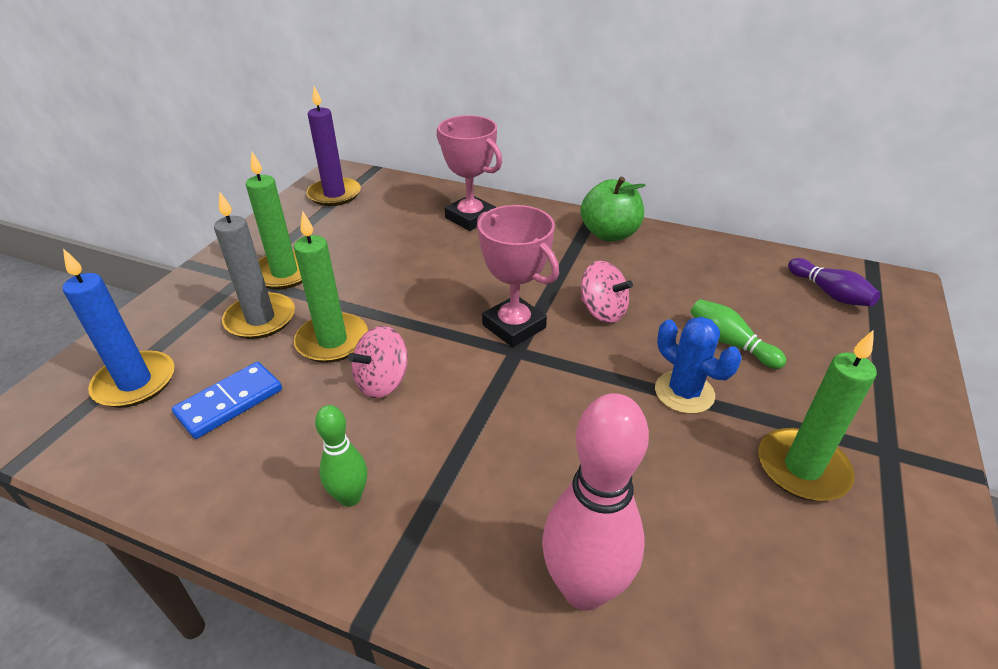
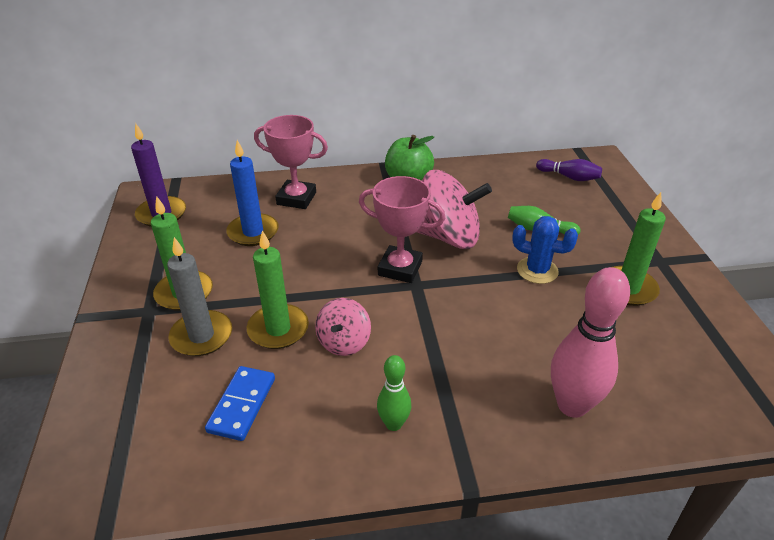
camera: 30 degrees left, 0 degrees up
(135, 382) = (143, 426): blue candle -> blue candle (253, 232)
(602, 311) = (448, 236): pink spinning top -> pink spinning top, size x1.81

